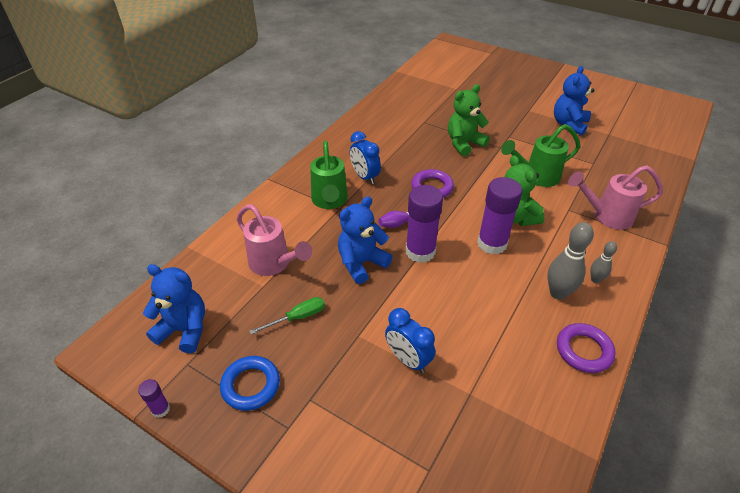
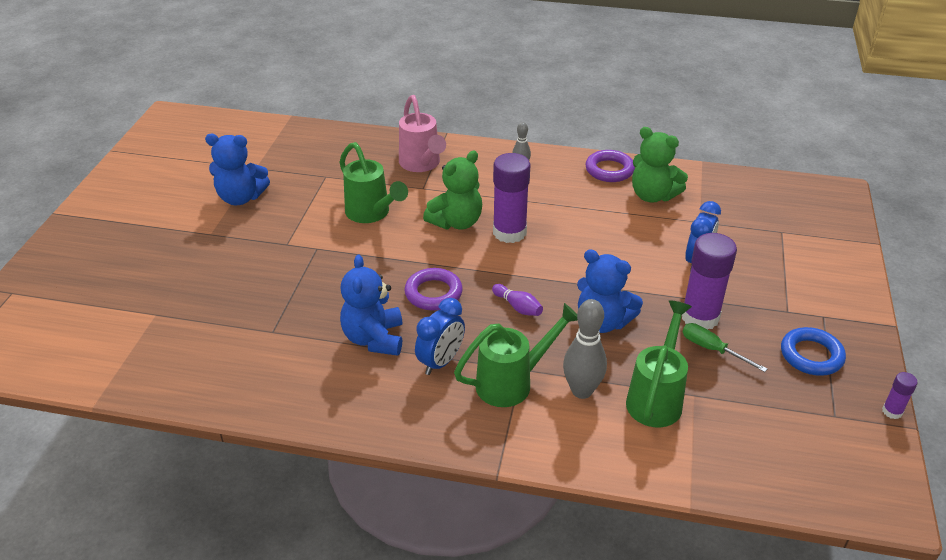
camera: 110 degrees left, 5 degrees down
(184, 330) = (803, 439): blue teddy bear -> blue teddy bear (374, 339)
(274, 264) = (656, 397): pink watering can -> green watering can
(420, 251) = (554, 281): purple glue stick -> purple glue stick (700, 317)
(464, 143) = (319, 281): green teddy bear -> green teddy bear (652, 195)
(558, 293) = (553, 186): grey bowling pin -> grey bowling pin (582, 391)

